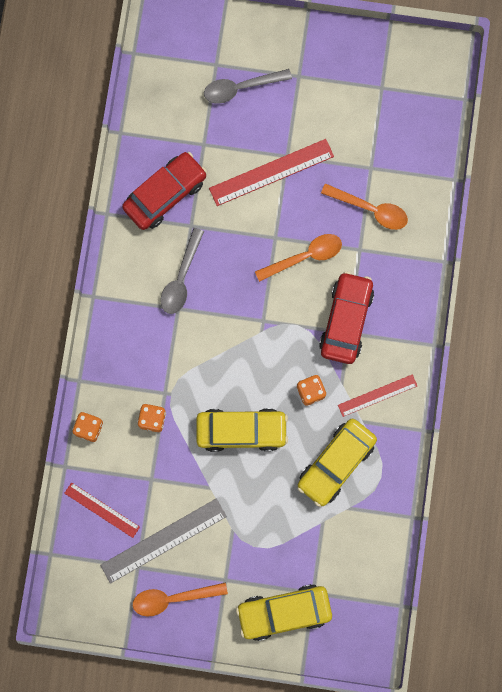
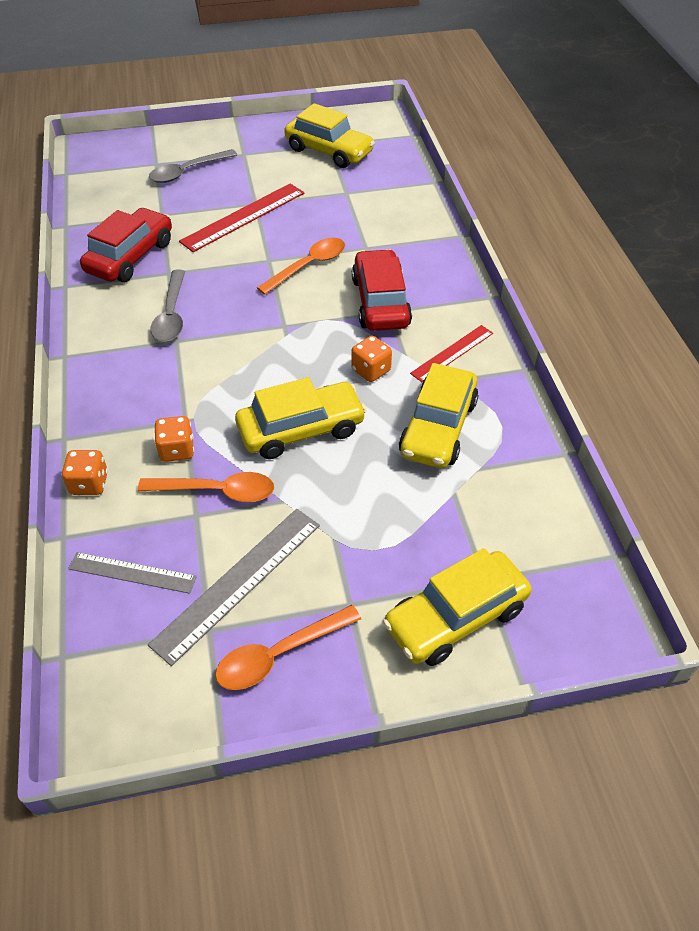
camera: 20 degrees left, 30 degrees down
(102, 510) = (132, 573): red ruler -> grey ruler
(370, 209) = (361, 218): orange spoon -> orange spoon (217, 491)
(378, 99) = (329, 151): none -> yellow car

